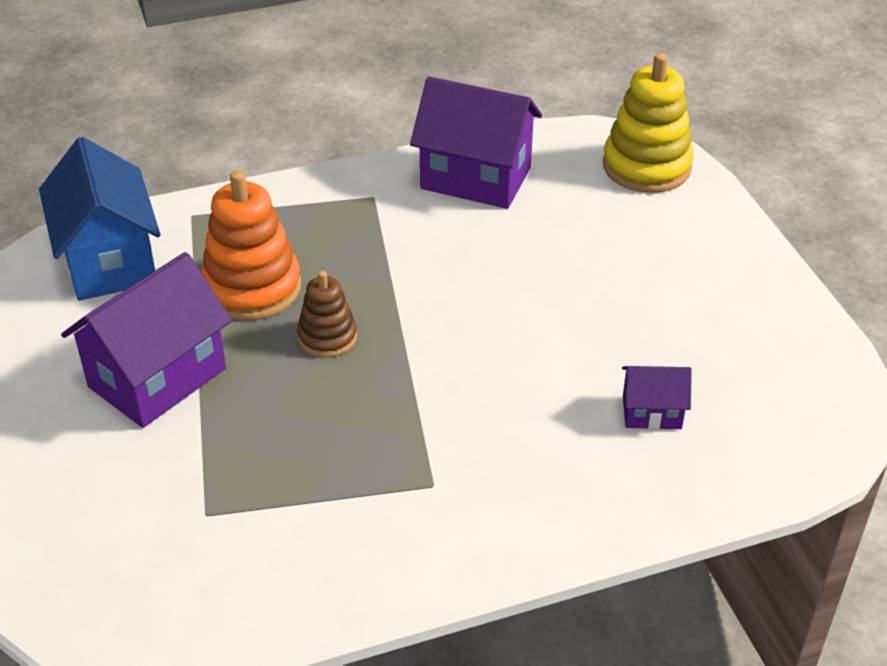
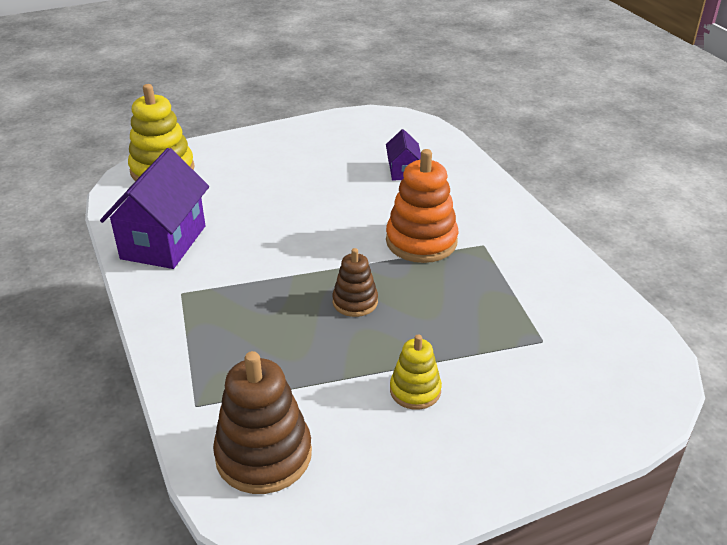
camera: 95 degrees left, 5 degrees down
(109, 261) = (263, 455): blue house -> brown stacking toy
(157, 378) = (415, 390): purple house -> yellow stacking toy
(252, 288) = (300, 350): orange stacking toy -> orange stacking toy (421, 241)

